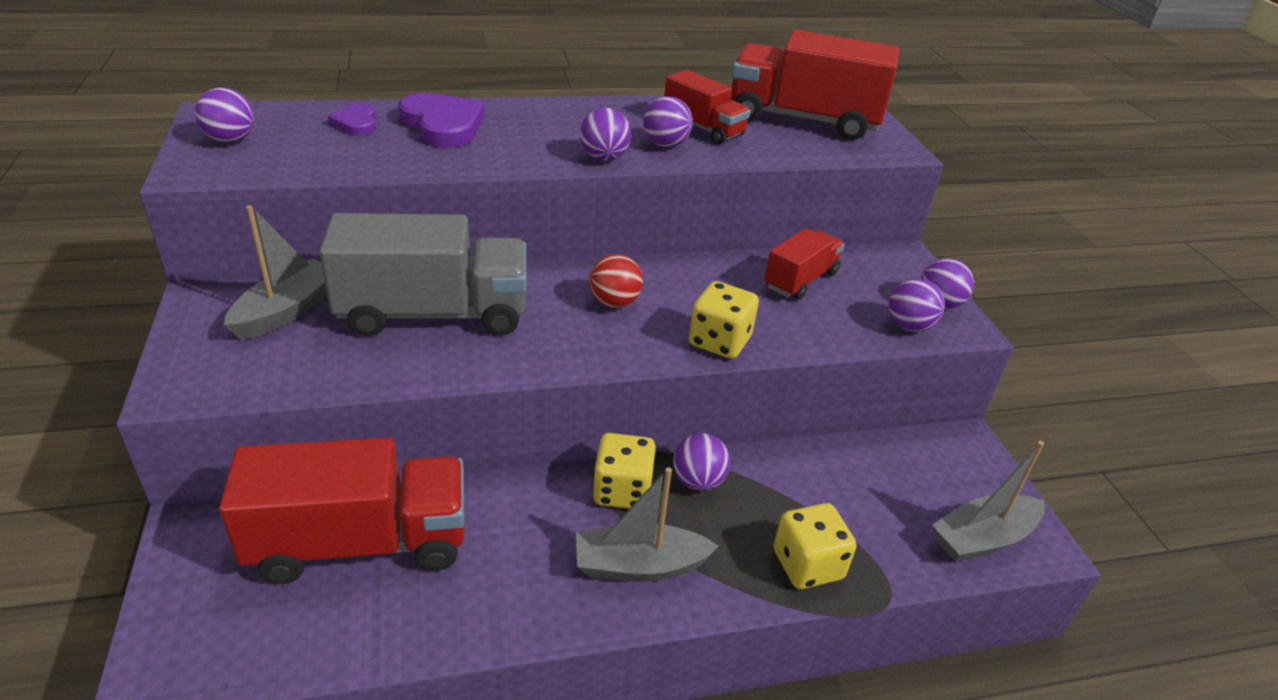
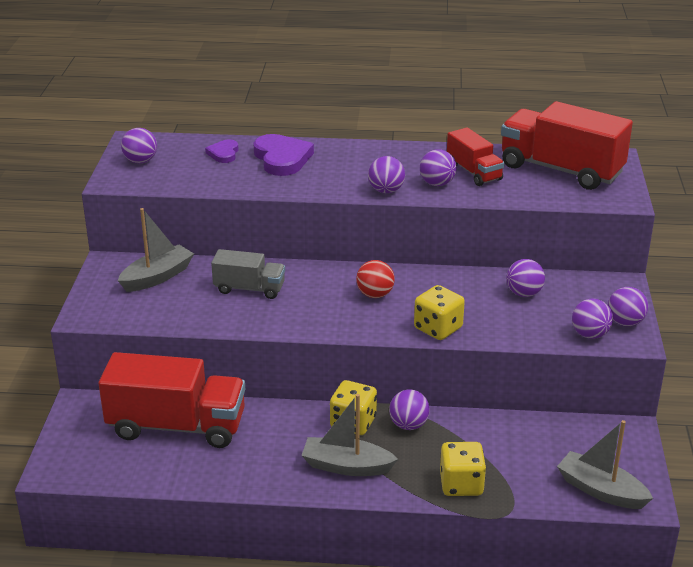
camera: 20 degrees right, 5 degrees down
(434, 313) = (249, 288): grey truck -> grey truck, size x0.55
(800, 280) = (524, 293): red truck -> purple ball
(983, 538) = (601, 490): grey boat -> grey boat turned 45 degrees clockwise

